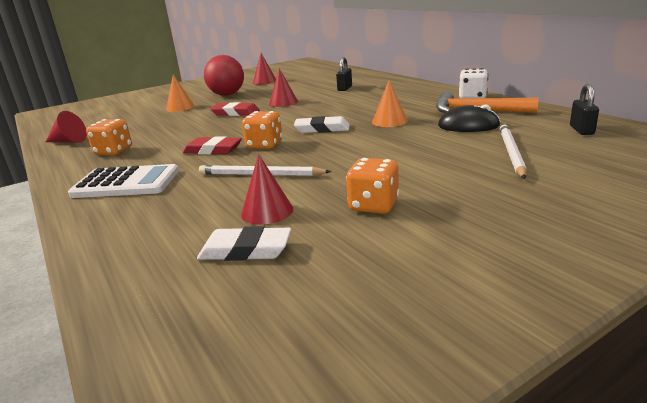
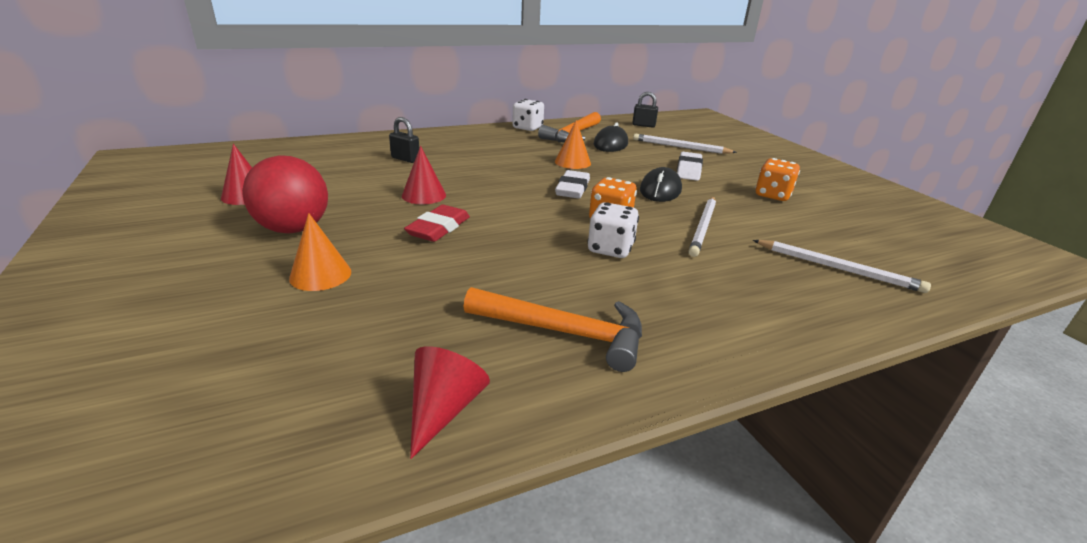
camera: 85 degrees left, 5 degrees up
(113, 151) = (565, 333): orange dice -> orange hammer
(126, 183) = (713, 307): white calculator -> none
(180, 233) = (838, 268): none -> white pencil
(213, 150) = (610, 249): red eraser -> white dice
(245, 250) = (856, 242): white eraser -> white eraser (689, 170)
(267, 211) = (787, 230): red cone -> none
(343, 154) = (660, 190): none -> black mouse

